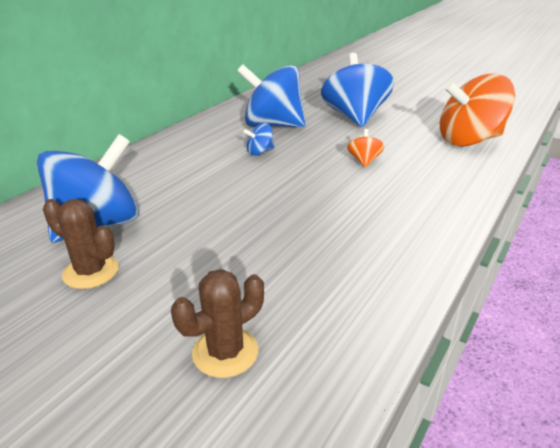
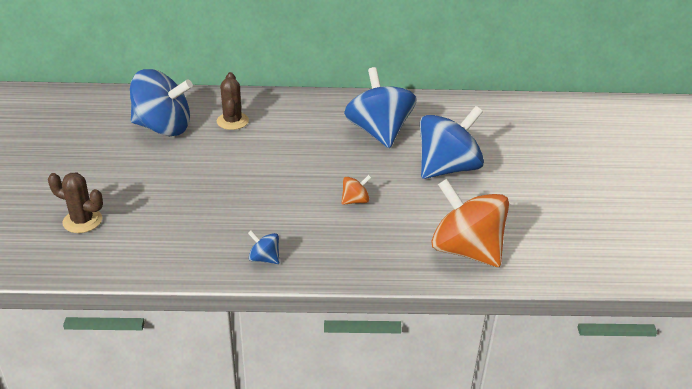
camera: 55 degrees right, 5 degrees up
(91, 272) = (118, 149): brown cactus -> brown cactus (232, 121)
(260, 152) = (320, 145): blue spinning top -> blue spinning top (264, 258)

